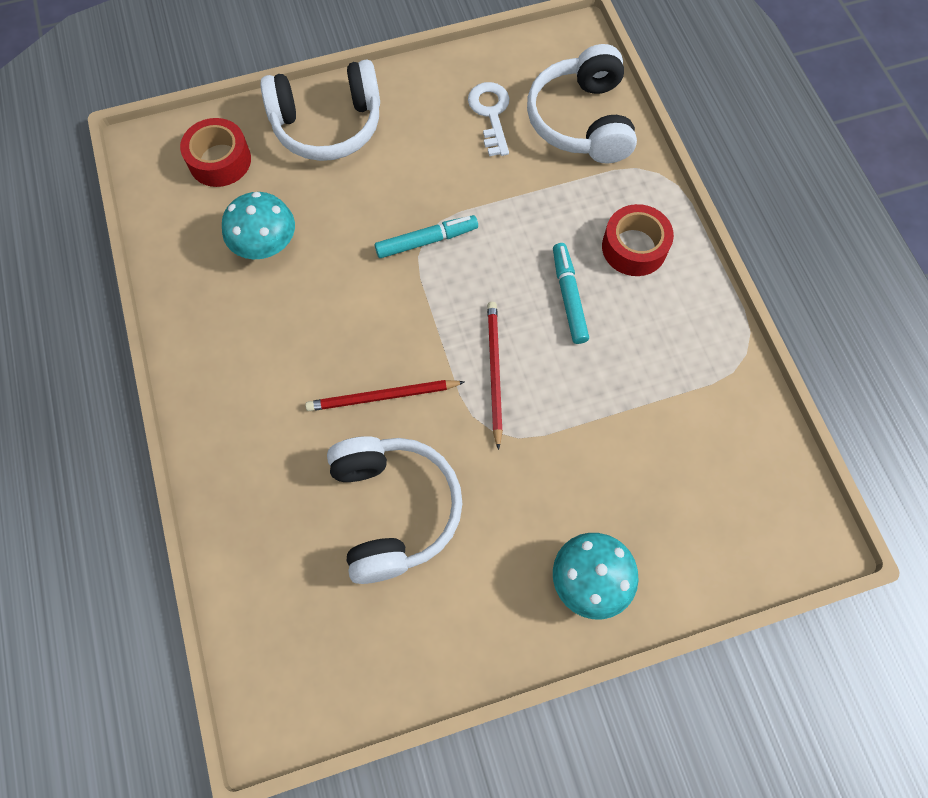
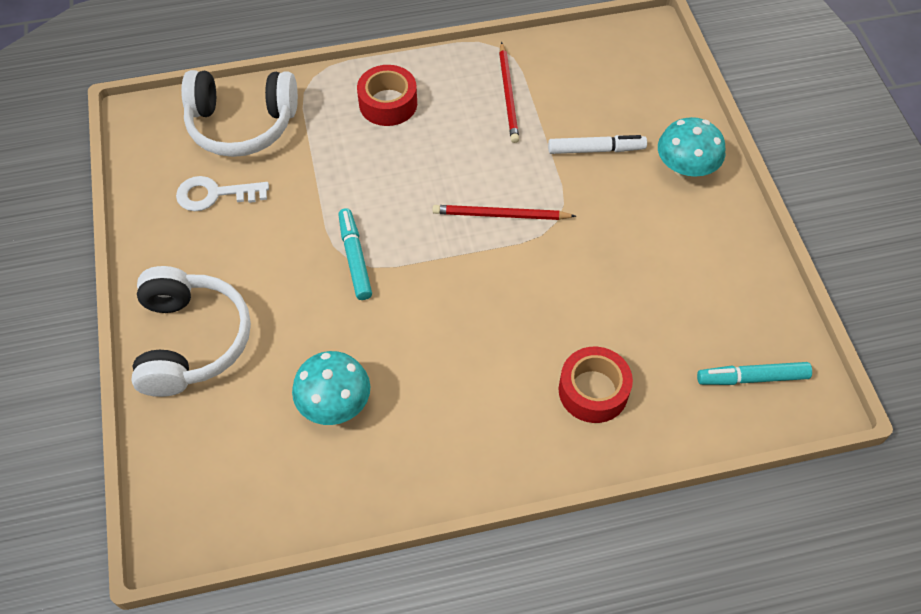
camera: 85 degrees left, 10 degrees down
(220, 160) = (213, 452): red tape -> red tape (593, 391)
(382, 396) = (518, 303): red pencil -> red pencil (508, 95)
(393, 509) = (628, 299): white headphones -> none
(568, 297) = (432, 154): turquoise marker -> turquoise marker (752, 378)
(602, 471) = (595, 150): none -> white marker

